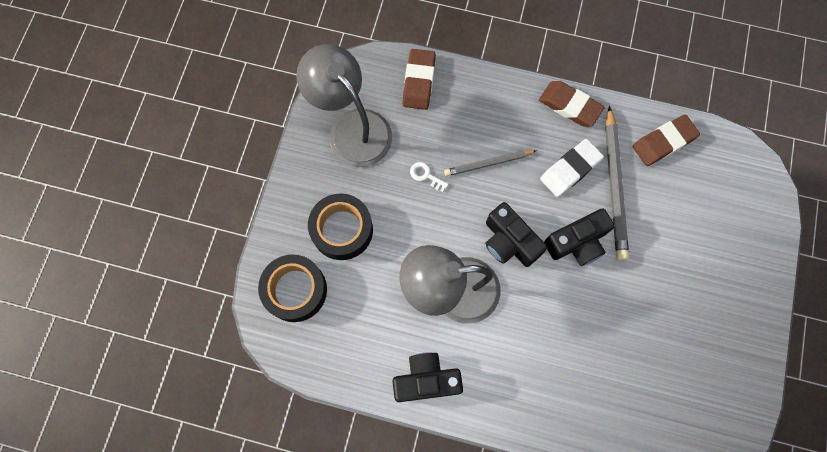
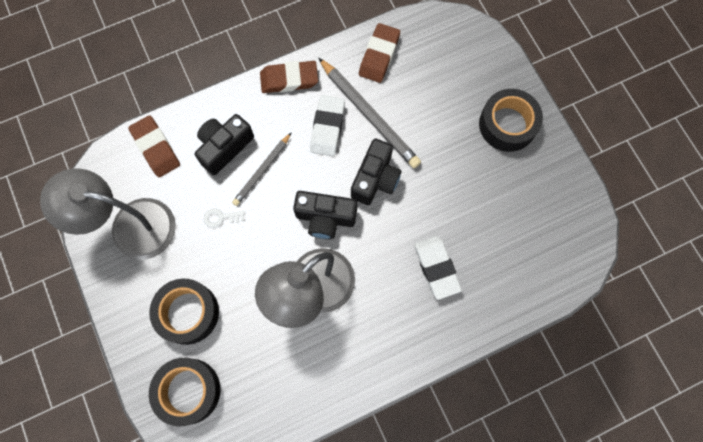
camera: 40 degrees left, 0 degrees up
(426, 380) = (346, 373): black camera -> black camera (224, 147)
(569, 357) = (436, 268): none -> white eraser
(732, 287) = (507, 124): none -> black tape

